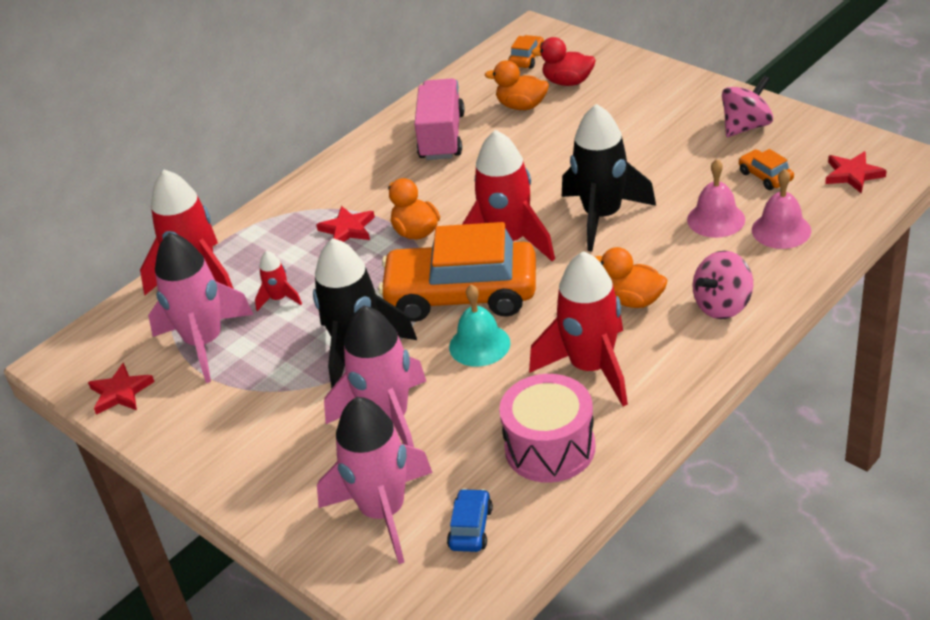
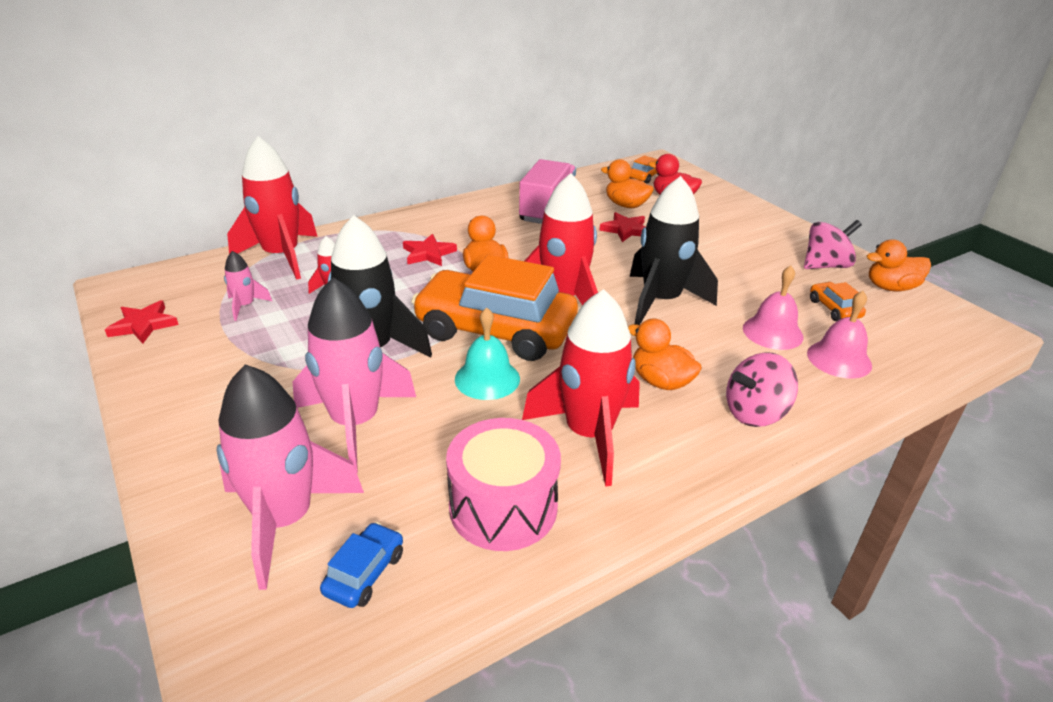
camera: 10 degrees right, 5 degrees down
(204, 343) = (245, 306): pink rocket -> pink rocket, size x0.46
(812, 135) = (891, 287): none -> orange duck
(853, 174) = (927, 329): red star -> red star (626, 230)

